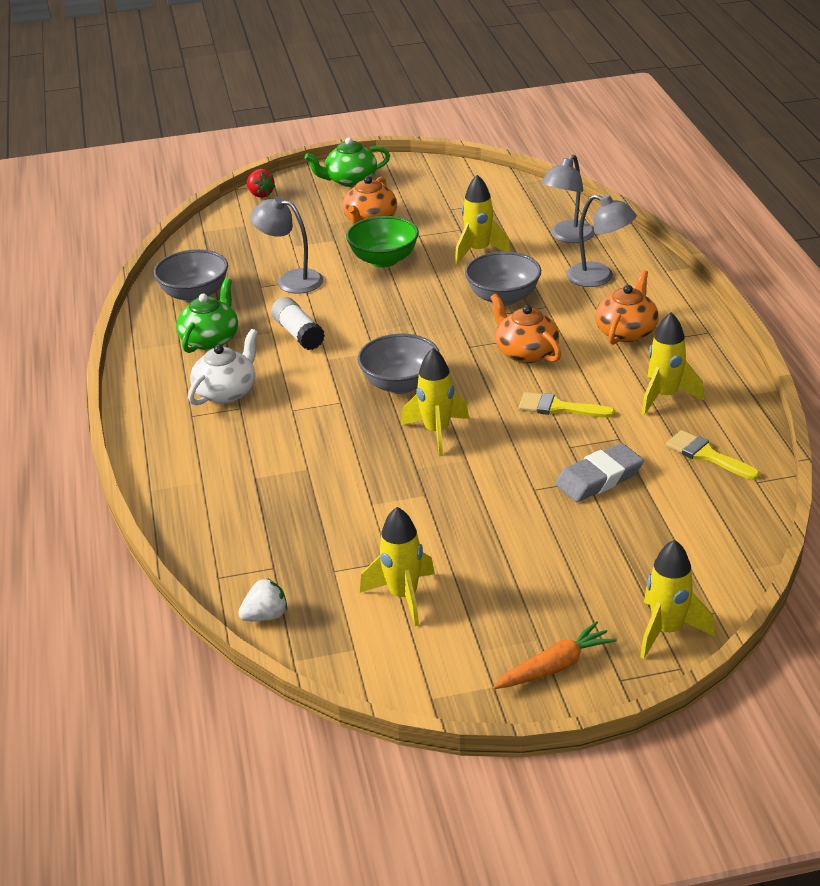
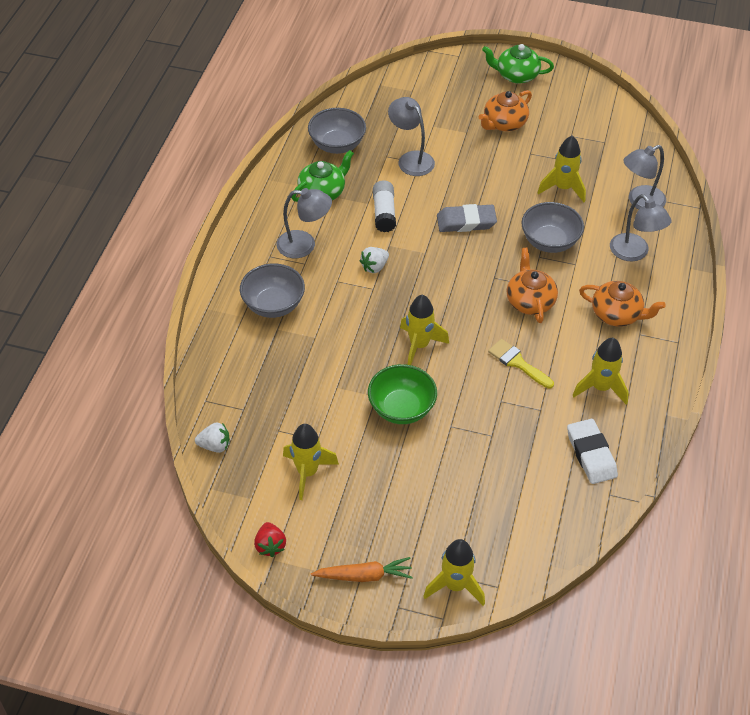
camera: 25 degrees right, 15 degrees up
(226, 392) = (304, 245): white teapot -> grey lamp
(260, 194) = (442, 63): red strawberry -> red strawberry (270, 546)
(326, 383) = (374, 267): none -> white strawberry
(384, 260) = (488, 167): green bowl -> green bowl (401, 408)
(400, 384) = (423, 291): grey bowl -> grey bowl (273, 305)
(599, 478) = (501, 438): grey eraser -> grey eraser (466, 222)
(626, 331) = (617, 314): orange teapot -> orange teapot turned 60 degrees clockwise
(706, 455) = (591, 454): yellow brush -> white eraser

